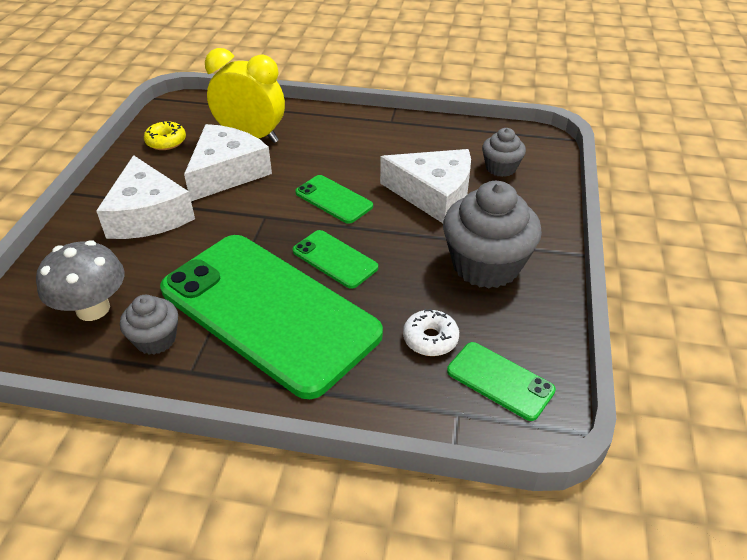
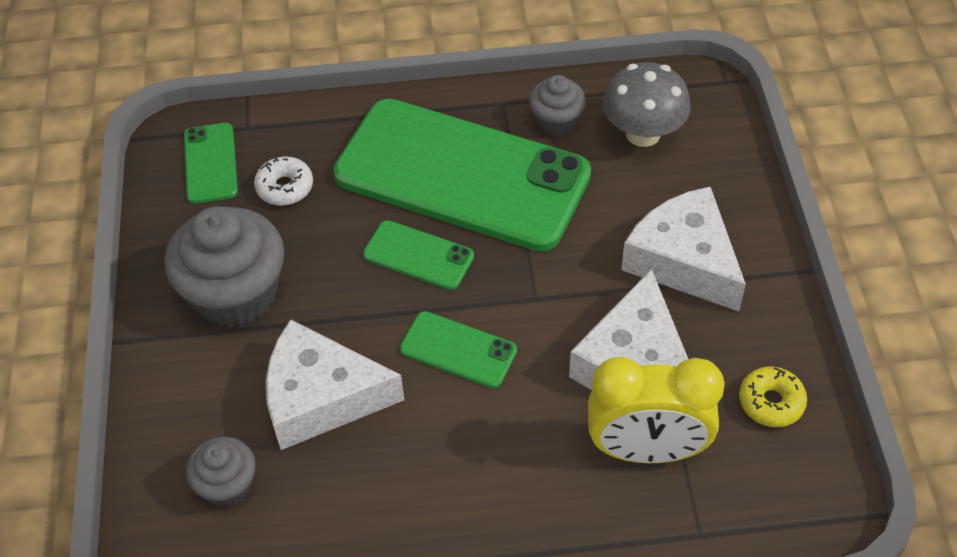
camera: 165 degrees right, 10 degrees up
(500, 381) = (211, 163): green phone -> green phone turned 60 degrees clockwise

